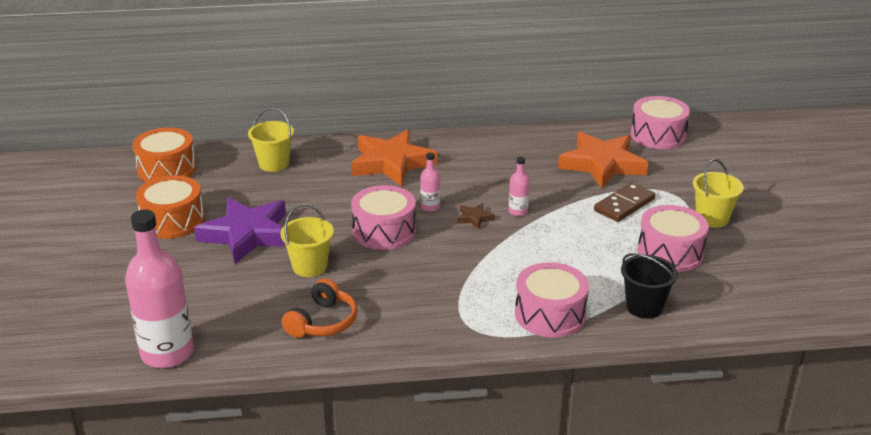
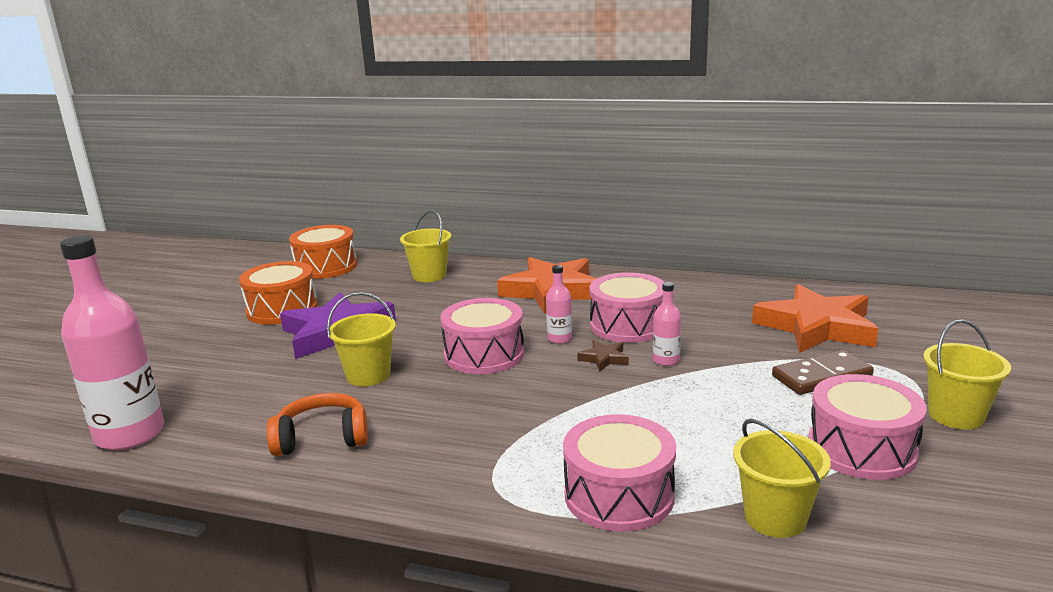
camera: 25 degrees right, 10 degrees down
(323, 322) = (322, 438): orange headphones -> orange headphones turned 150 degrees counterclockwise
(644, 307) = (775, 518): black bucket -> yellow bucket
(658, 135) = (916, 306): pink drum -> pink drum (628, 325)

